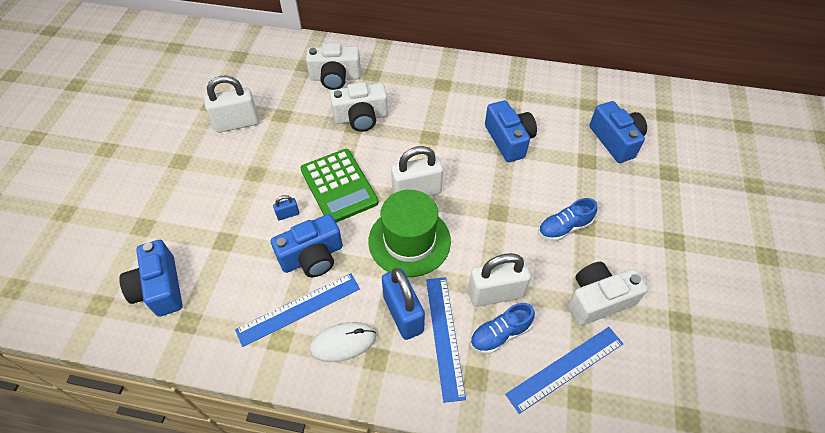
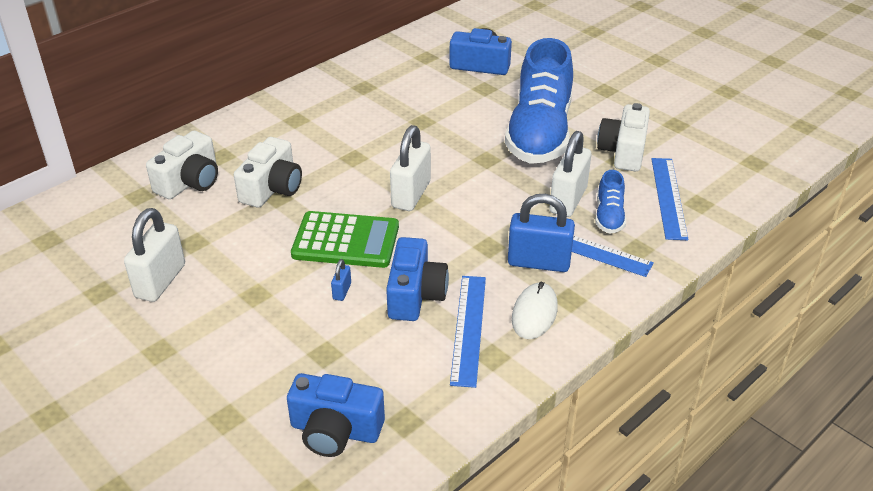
camera: 55 degrees left, 15 degrees down
(409, 241) = (463, 224): green hat -> none
(509, 140) = (413, 115): blue camera -> none
(564, 228) = (539, 133): blue shoe -> blue shoe, size x2.30

